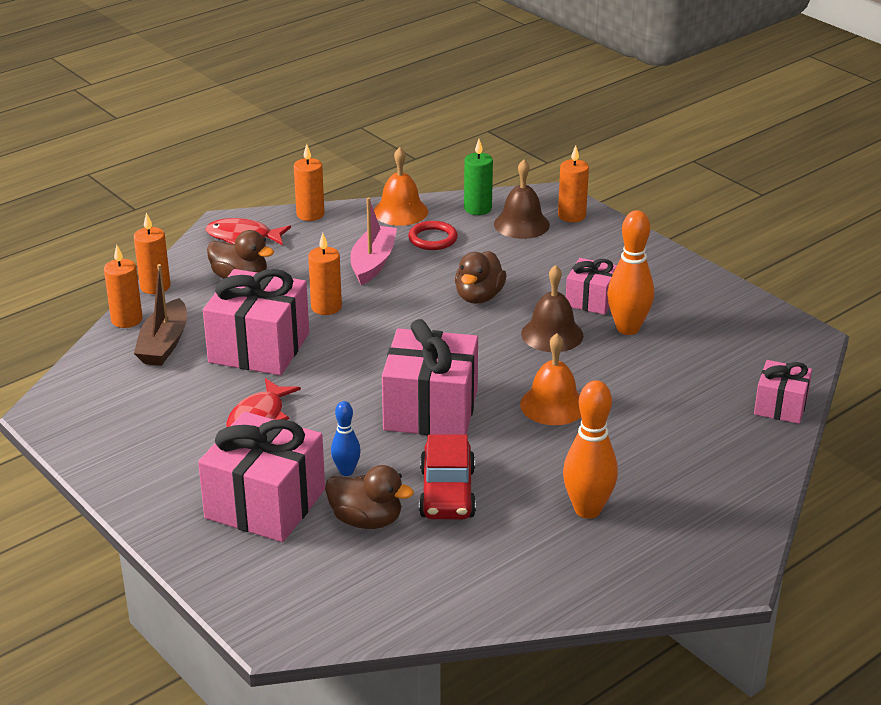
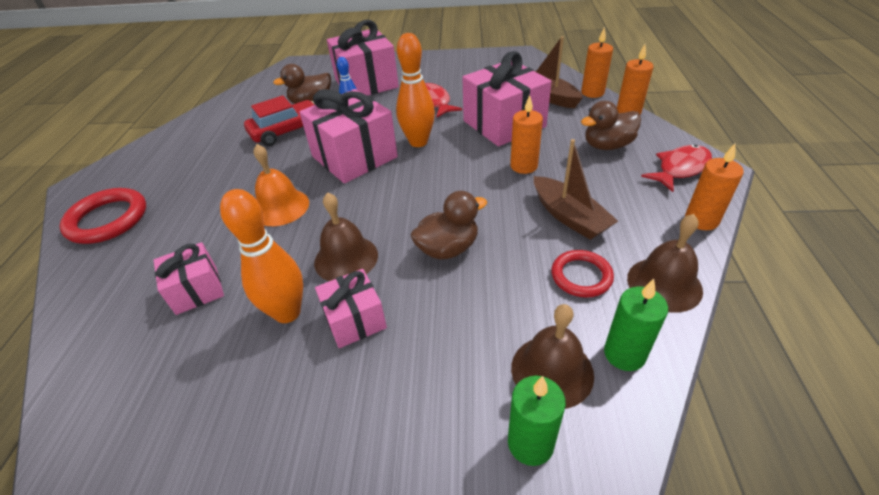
camera: 135 degrees right, 10 degrees up
(373, 263) = (569, 216): pink boat -> brown boat
(400, 211) = (664, 284): orange bell -> brown bell
(447, 493) = (287, 131): red car -> red car turned 105 degrees clockwise
(479, 297) = (448, 248): brown duck -> brown duck turned 90 degrees clockwise
(571, 216) = (530, 443): orange candle -> green candle
(587, 510) = (196, 167): orange bowling pin -> orange bowling pin (418, 142)
(717, 500) = (107, 219): none -> red ring
(780, 406) = (79, 330): pink gift -> pink gift (197, 290)

